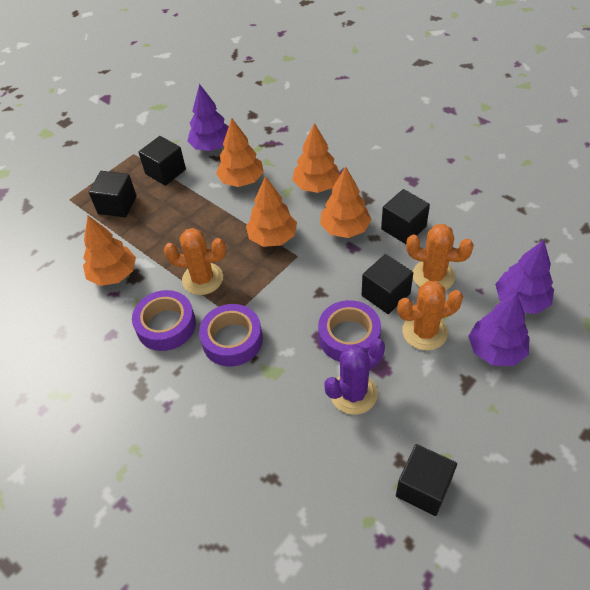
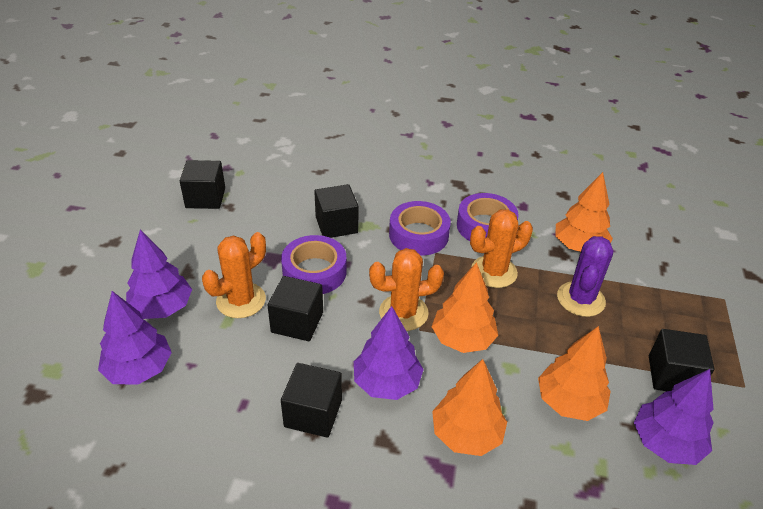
camera: 145 degrees right, 10 degrees down
(117, 205) = (667, 311): black cube -> black cube (336, 225)
(345, 229) = (386, 383): orange tree -> purple tree
(353, 393) = (287, 233): purple cactus -> purple cactus (580, 299)
(433, 276) = (251, 362): orange cactus -> orange cactus (403, 313)

